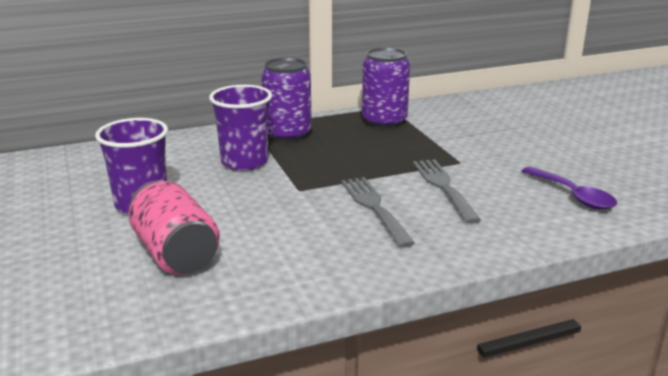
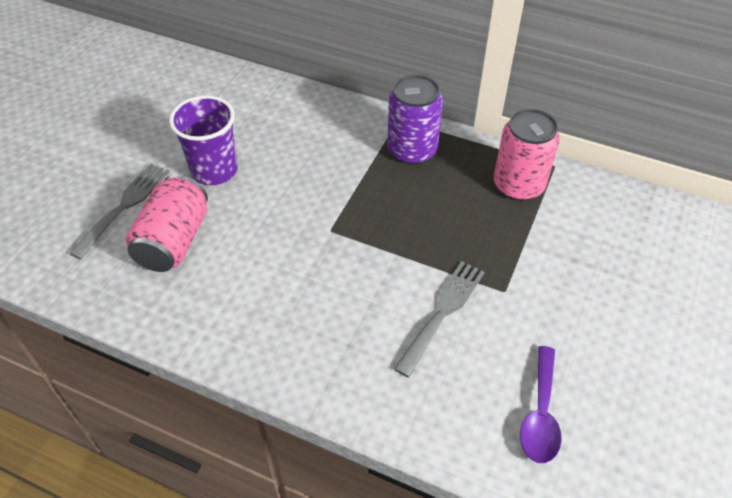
camera: 45 degrees right, 25 degrees up
(244, 162) = (335, 166): purple cup -> none
(374, 207) = (354, 294): grey fork -> grey fork (124, 206)
(384, 121) = (518, 185): purple can -> pink can

